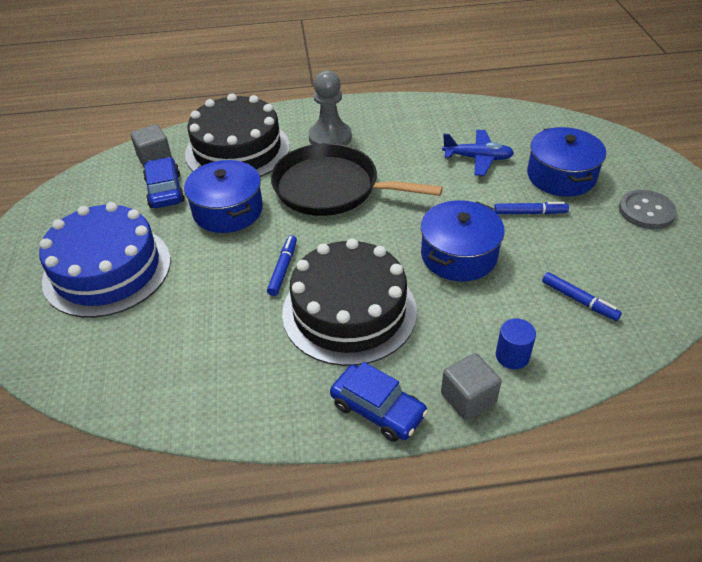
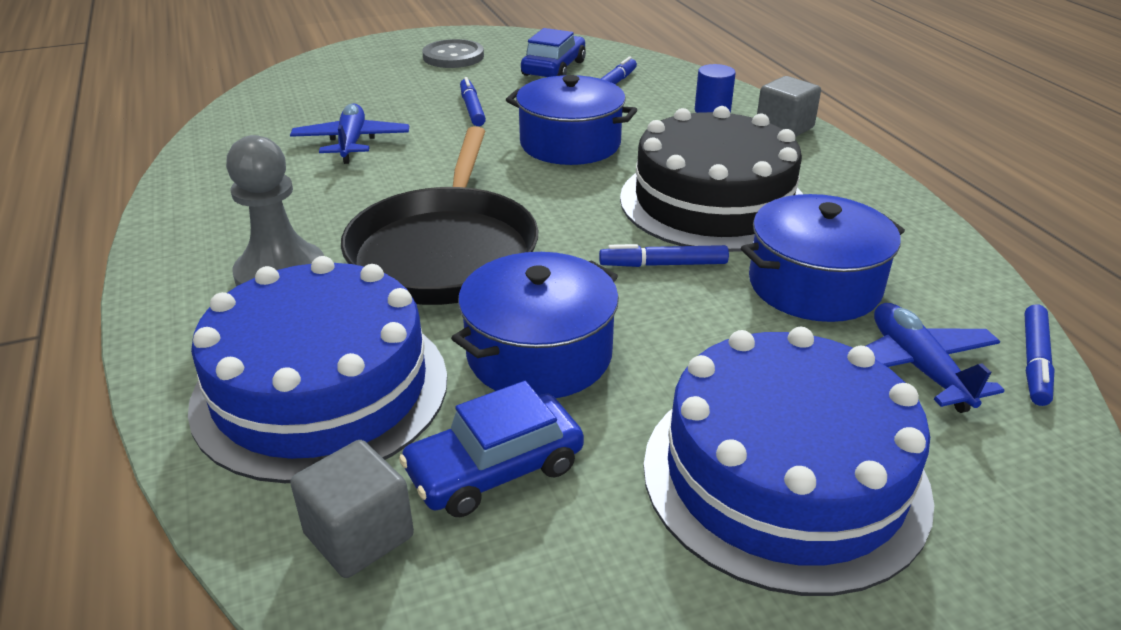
camera: 105 degrees left, 10 degrees down
(112, 406) = (1034, 362): none -> blue marker
(140, 348) = (918, 367): none -> blue plane
(237, 150) = (321, 389): black cake -> blue cake
(378, 409) = (841, 169): blue car -> blue car (554, 68)
(561, 176) = (391, 94): blue pot -> blue pot (814, 285)

